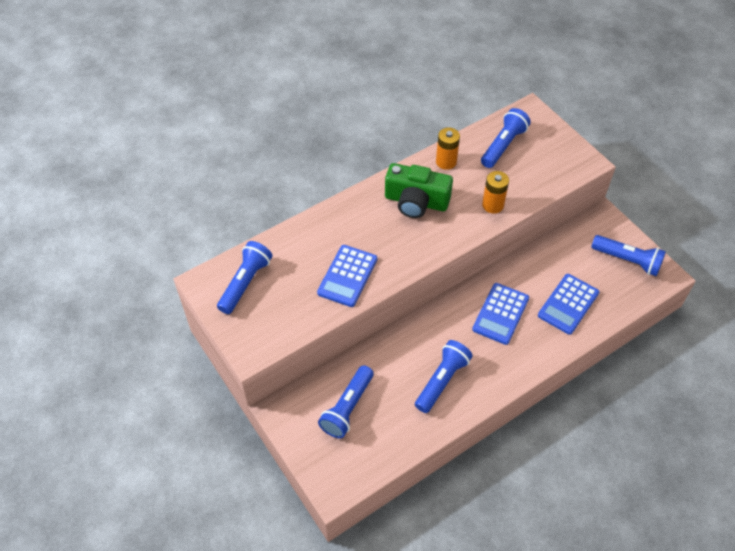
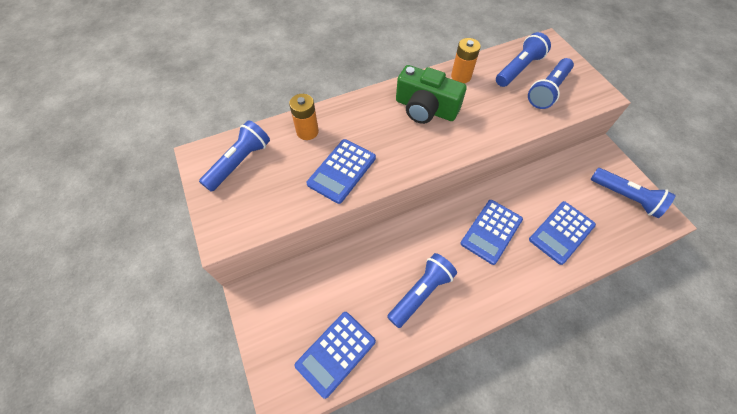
camera: 10 degrees right, 5 degrees up
(347, 407) = (319, 305): blue flashlight -> blue flashlight (548, 90)
(373, 445) = (336, 353): none -> blue calculator
(493, 205) = (501, 122): orange battery -> orange battery (307, 131)

